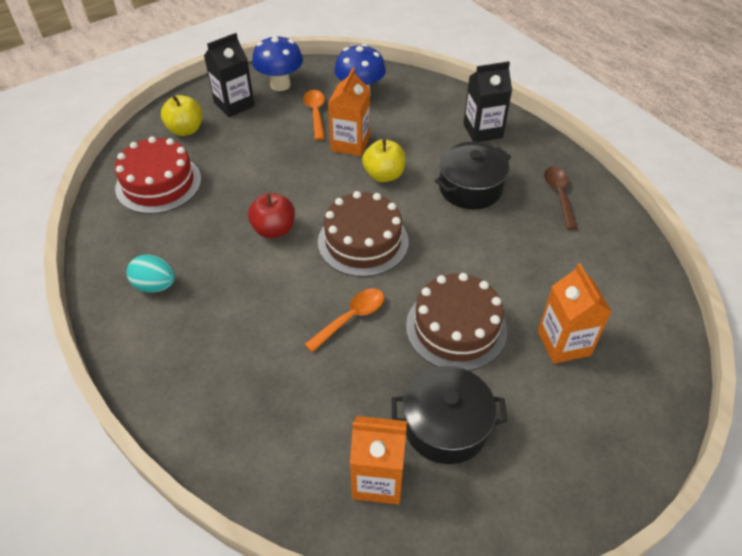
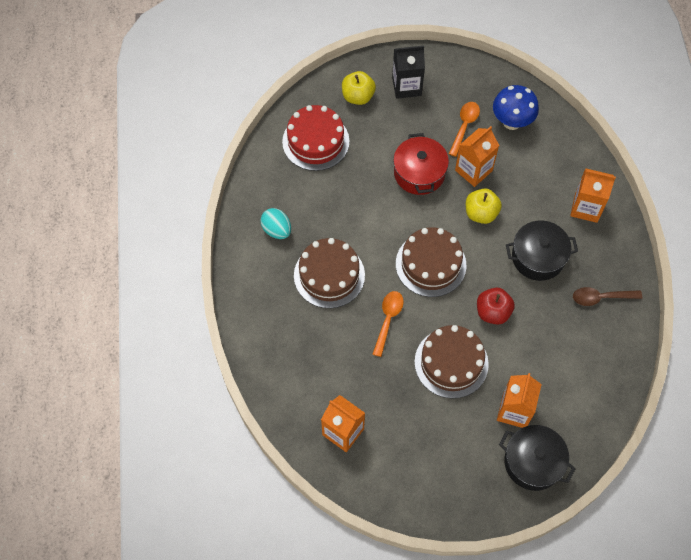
camera: 30 degrees right, 15 degrees up
(249, 304) = (329, 275): none -> brown cake
(274, 230) = (375, 223): red apple -> red apple (493, 312)
(280, 85) = (453, 81): blue mushroom -> none
(294, 167) = (419, 173): none -> red pot
(351, 318) = (388, 320): orange spoon -> orange spoon turned 60 degrees counterclockwise
(445, 426) = (401, 422): black pot -> black pot (533, 462)
(482, 131) = (586, 208): black carton -> orange carton
(559, 195) = (601, 297): brown spoon -> brown spoon turned 120 degrees counterclockwise

